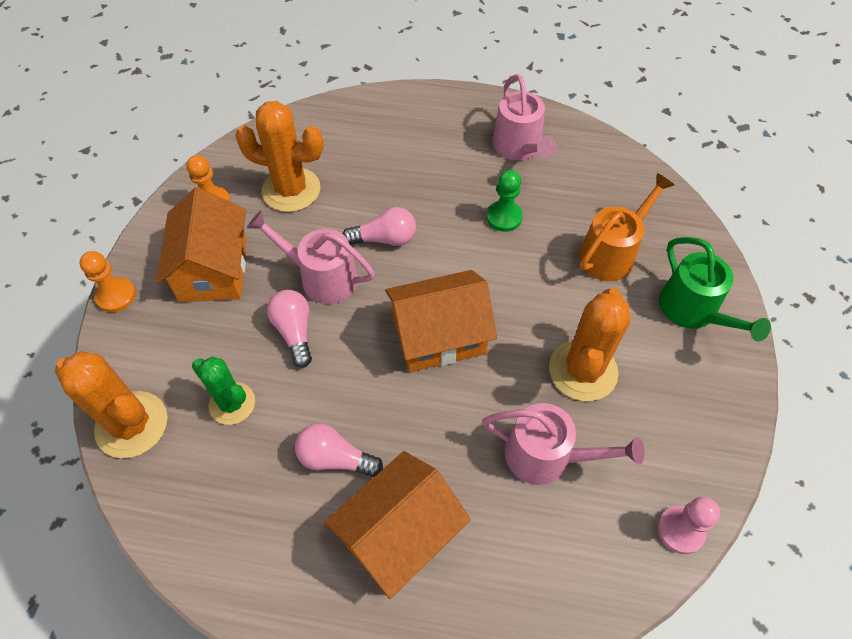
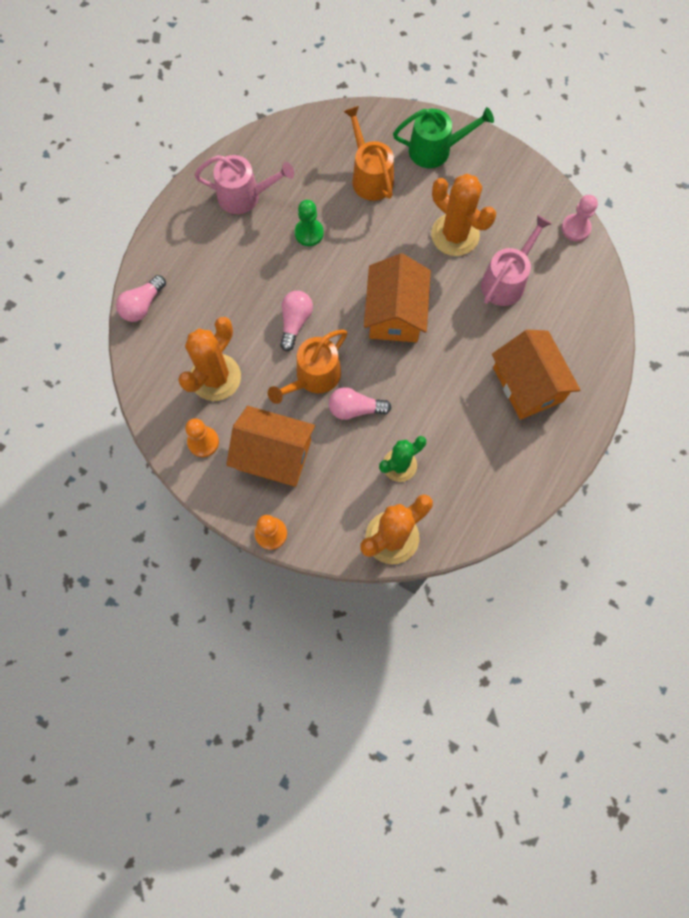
camera: 70 degrees left, 15 degrees up
(322, 277) = (314, 377): pink watering can -> orange watering can
(335, 458) = (464, 408): pink light bulb -> pink light bulb (142, 305)

